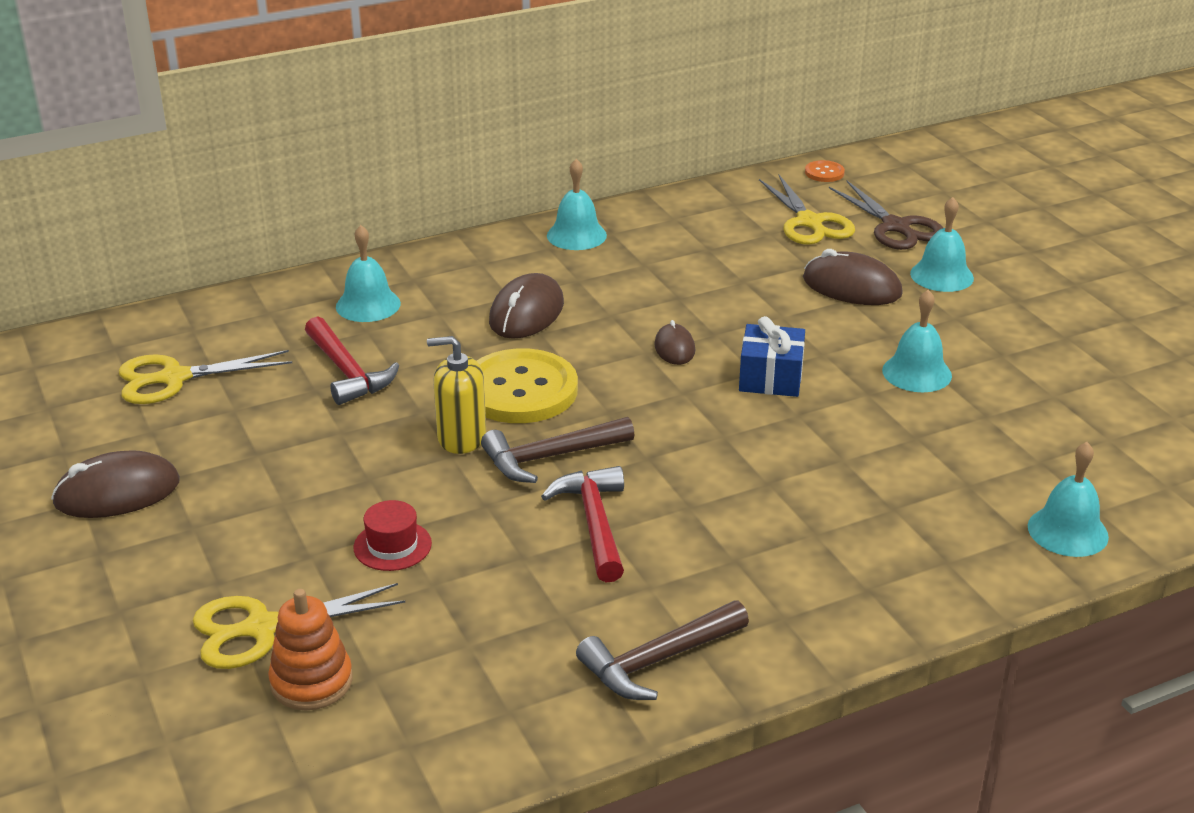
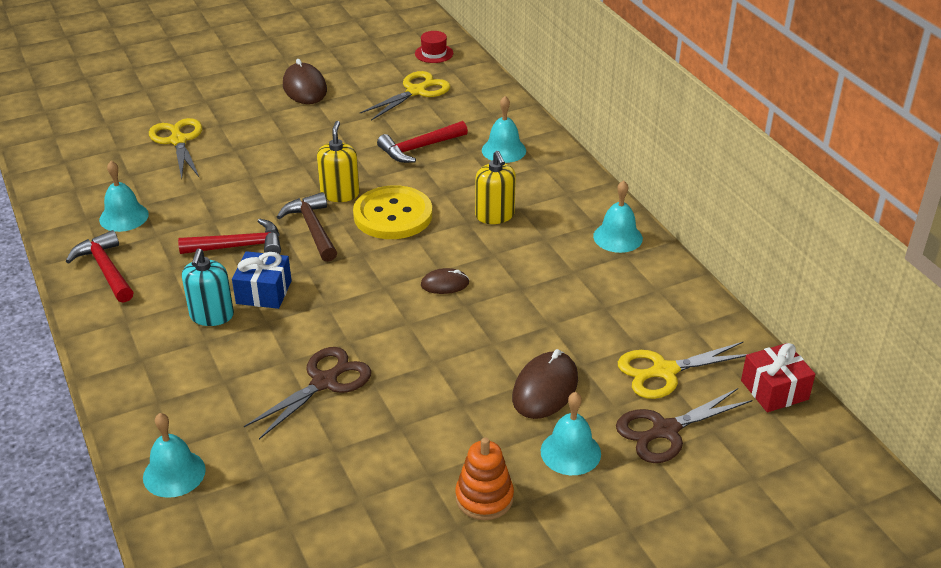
camera: 90 degrees right, 5 degrees up
(174, 378) = (416, 91): yellow scissors -> yellow scissors turned 60 degrees clockwise
(311, 681) = (132, 158): orange stacking toy -> orange stacking toy (484, 498)
(392, 545) = (236, 175): red hat -> red hat (434, 53)
(526, 313) = (495, 215): brown mouse -> yellow soap dispenser
(657, 661) = (105, 269): brown hammer -> red hammer
(761, 533) = (212, 315): none -> turquoise soap dispenser
(771, 378) = (400, 331): blue gift -> blue gift (264, 292)
(824, 173) = (774, 390): orange button -> red gift
(876, 429) = (324, 382): none -> brown scissors
(916, 373) = (402, 414): turquoise bell -> turquoise bell (124, 217)

